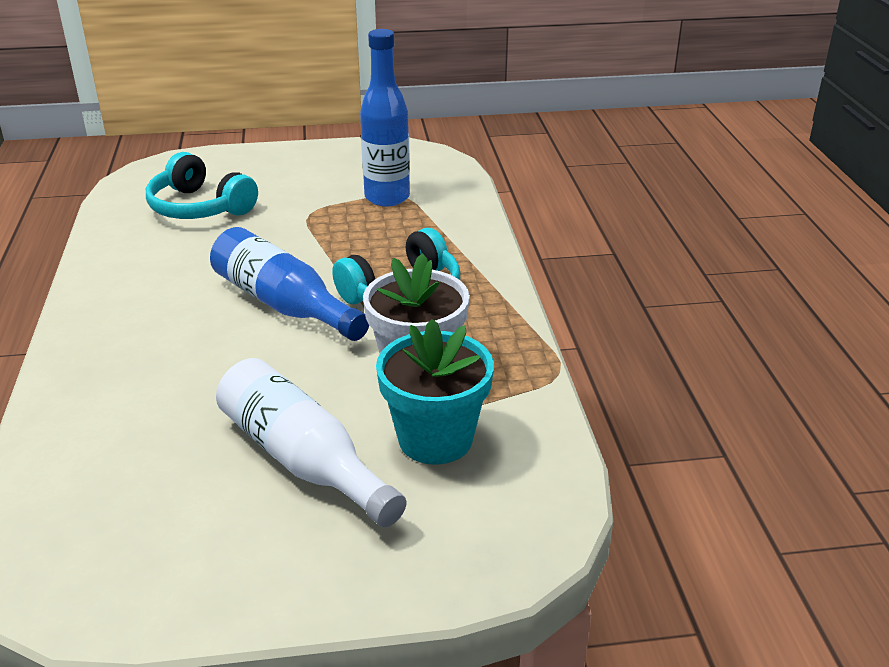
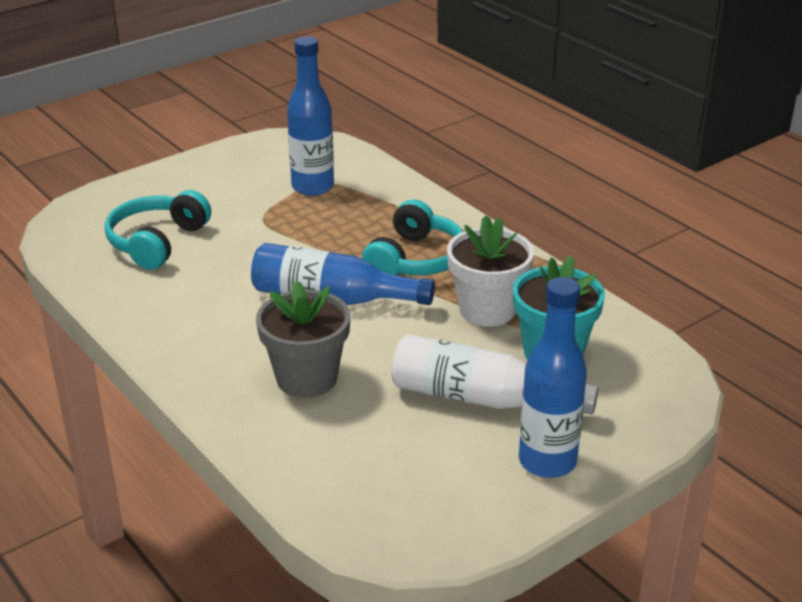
camera: 30 degrees left, 0 degrees up
(169, 373) = (306, 378): none -> grey flower pot
(199, 207) = (157, 242): turquoise headphones -> turquoise headphones turned 105 degrees clockwise
(290, 562) = (547, 461): none -> blue bottle

